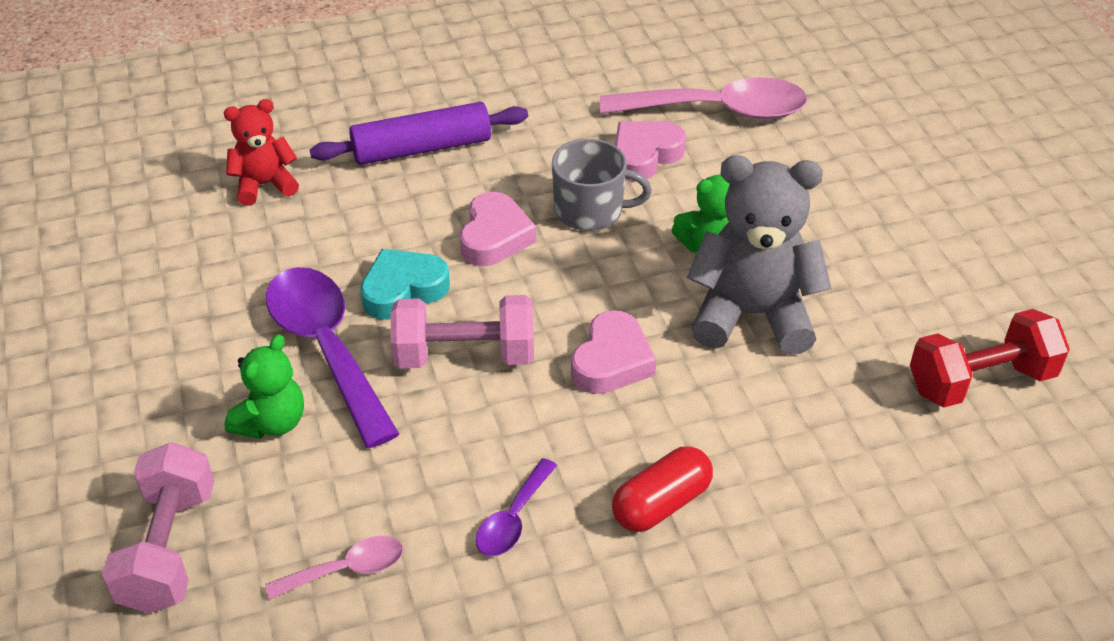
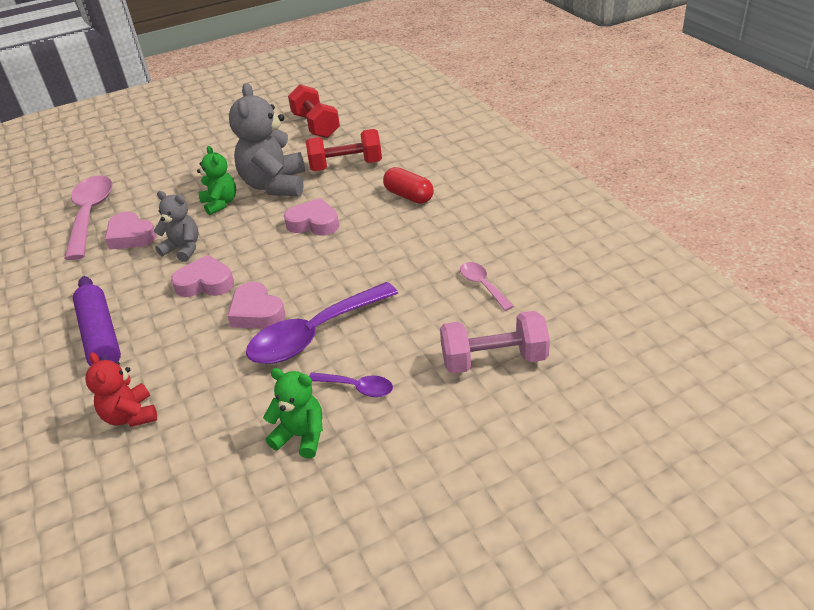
camera: 95 degrees left, 5 degrees down
(272, 422) = (383, 342): green teddy bear -> green teddy bear (301, 436)
(403, 290) = (257, 312): turquoise heart -> pink heart
(464, 355) = (315, 275): pink dumbbell -> none
(513, 518) = (431, 237): purple spoon -> purple spoon (357, 388)
(590, 210) = (183, 249): grey mug -> grey teddy bear
(799, 418) = (346, 166): none -> red dumbbell

